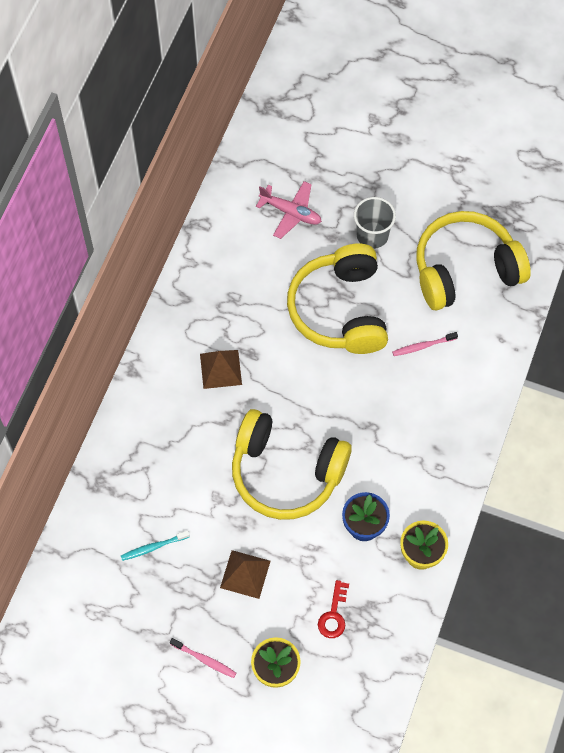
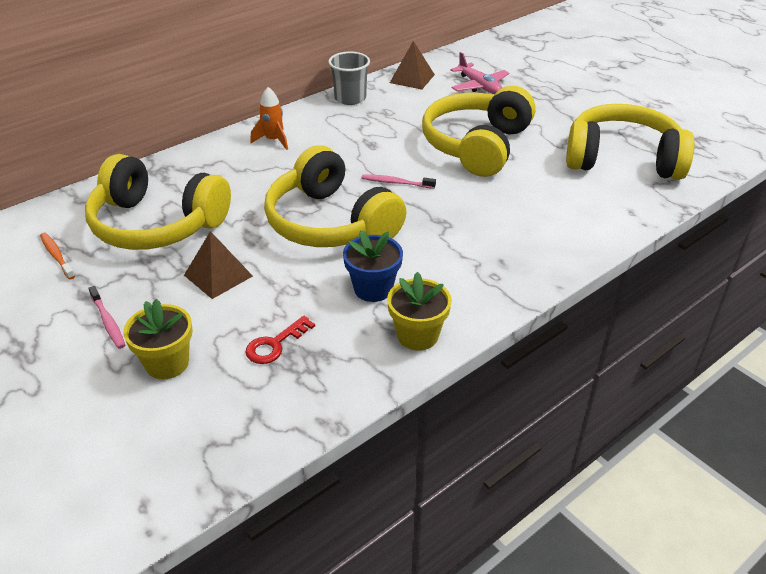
camera: 30 degrees right, 25 degrees down
(107, 621) = (57, 256): none -> orange toothbrush
(153, 547) = (156, 224): turquoise toothbrush -> yellow headphones
(163, 392) = (273, 140): none -> orange rocket
(220, 369) = (335, 144): brown pyramid -> brown pyramid (412, 78)
(372, 235) = (543, 116): grey cup -> grey cup (350, 98)
(423, 346) = (542, 190): pink toothbrush -> pink toothbrush (396, 183)

